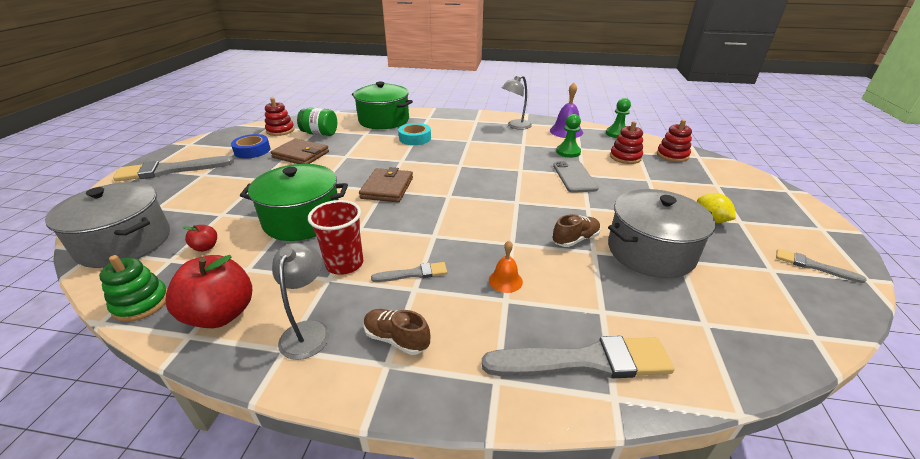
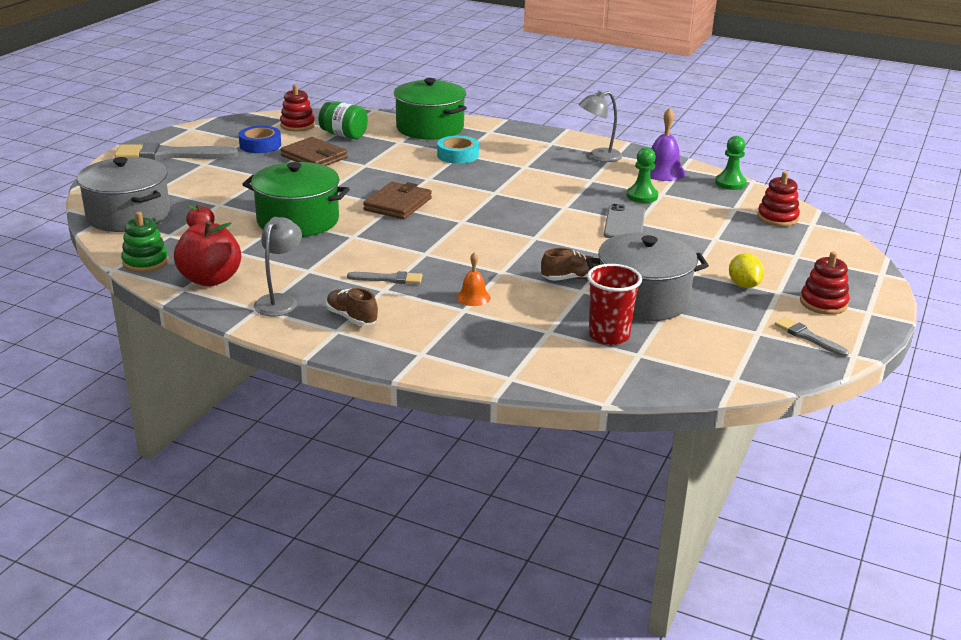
camera: 15 degrees right, 5 degrees down
(344, 264) = (327, 262): red cup -> red cup (609, 336)
(584, 361) = (503, 356): grey brush -> none
(625, 157) = (711, 211): red stacking toy -> red stacking toy (823, 303)

